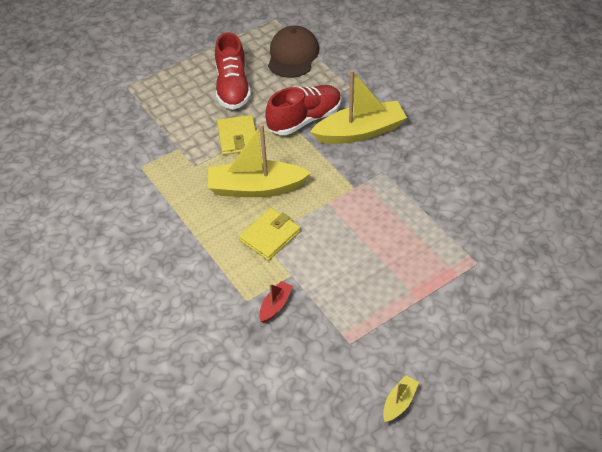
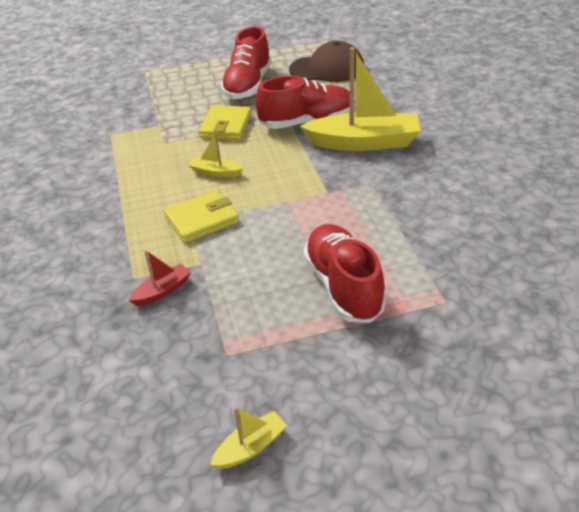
camera: 20 degrees right, 10 degrees down
(255, 188) = (215, 172): yellow boat -> yellow boat, size x0.46
(293, 55) = (327, 69): brown cap -> brown cap turned 60 degrees clockwise
(403, 268) = (343, 286): none -> red shoe

